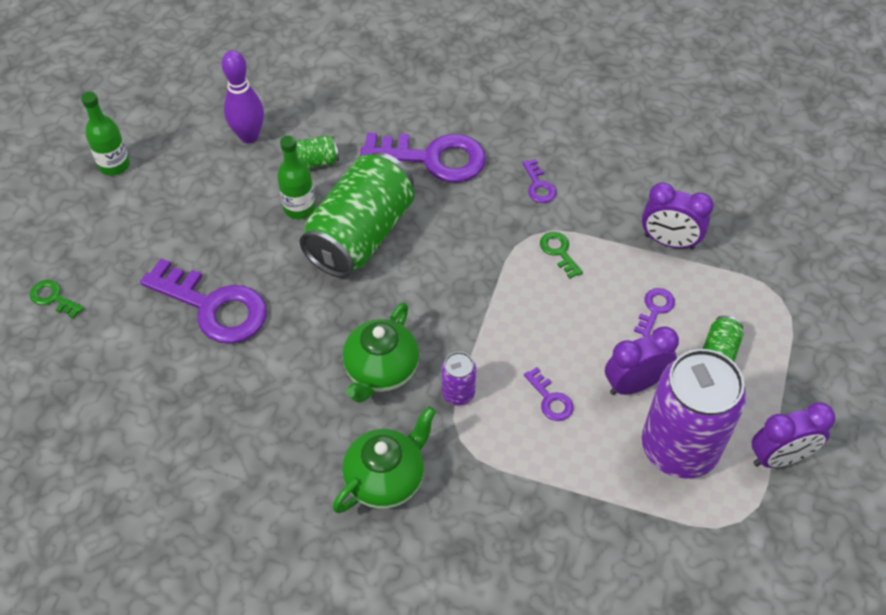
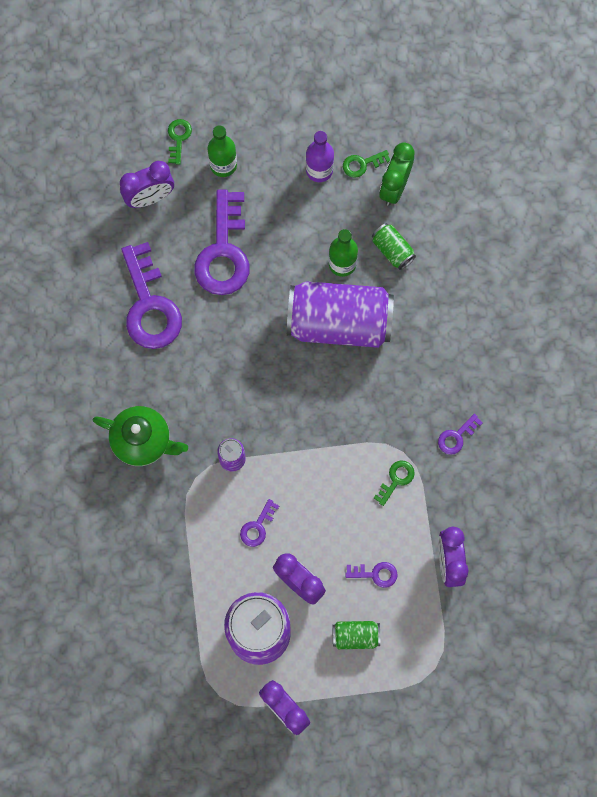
camera: 65 degrees right, 20 degrees up
(99, 353) = (150, 198): none -> purple clock
(114, 165) = (315, 105): green bottle -> green bottle (223, 165)
(186, 188) = (319, 170): none -> purple bottle
(206, 152) = (362, 164): none -> green key
(249, 136) = (394, 187): purple bowling pin -> green clock
(360, 235) = (339, 322): green can -> purple can
(381, 371) = (225, 396): green teapot -> none
(434, 158) = (444, 341): purple key -> purple key (149, 306)

